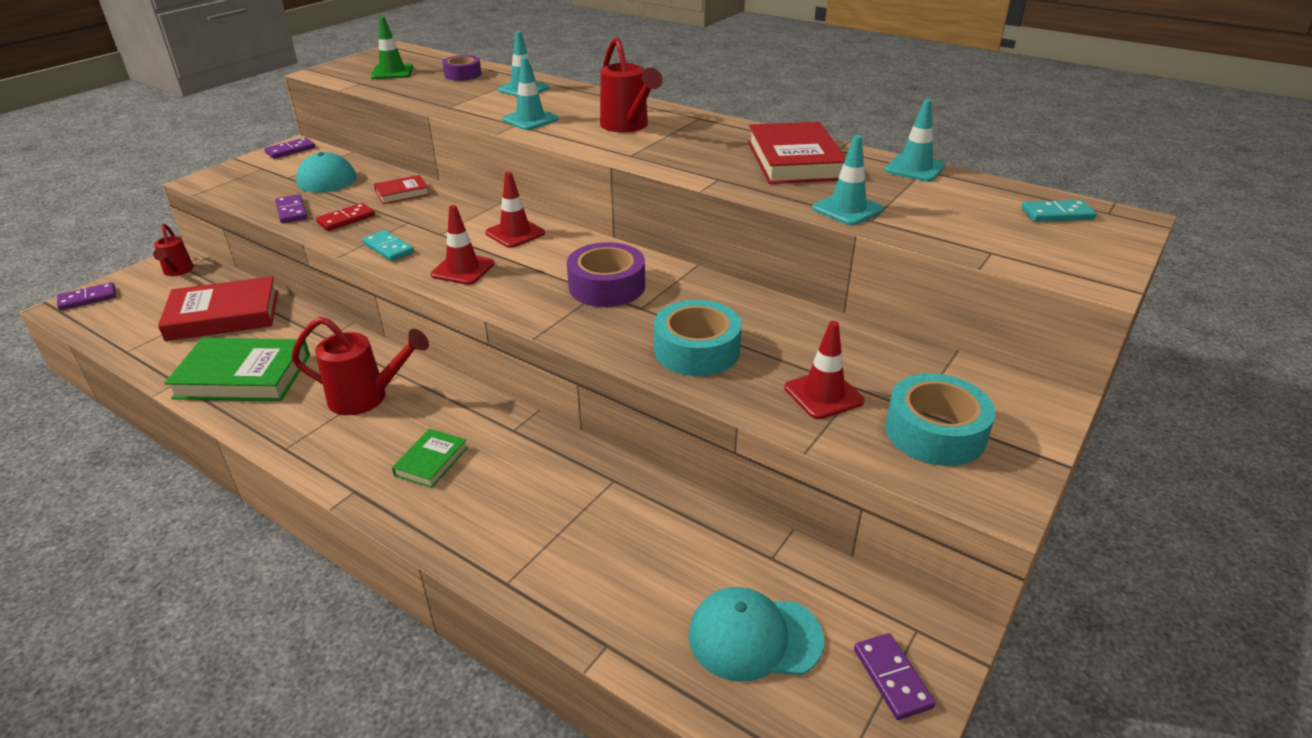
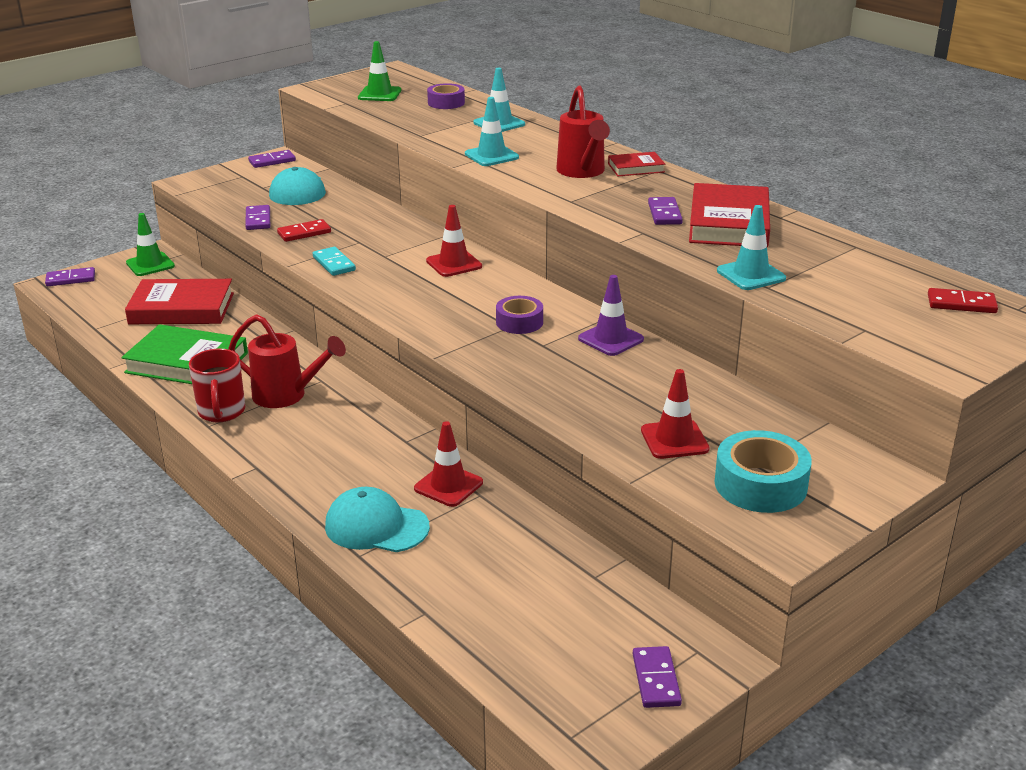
camera: 15 degrees right, 5 degrees down
(177, 271) = (150, 264): red watering can -> green traffic cone
(297, 429) = (221, 412): none -> red mug
(402, 193) = (362, 214): red book -> red book (636, 168)
(431, 461) = (326, 455): green book -> none
(463, 269) = (394, 291): red traffic cone -> red traffic cone (448, 485)
(607, 286) = (519, 322): purple tape -> purple tape, size x0.64
(696, 350) = (577, 387): turquoise tape -> none
(706, 292) = (611, 339): none -> purple traffic cone
(728, 158) = (664, 214): none -> purple domino
(754, 637) = (551, 630): turquoise cap -> turquoise cap (376, 526)
(914, 168) = (847, 244): turquoise traffic cone -> none
(1057, 214) = (961, 304): turquoise domino -> red domino

